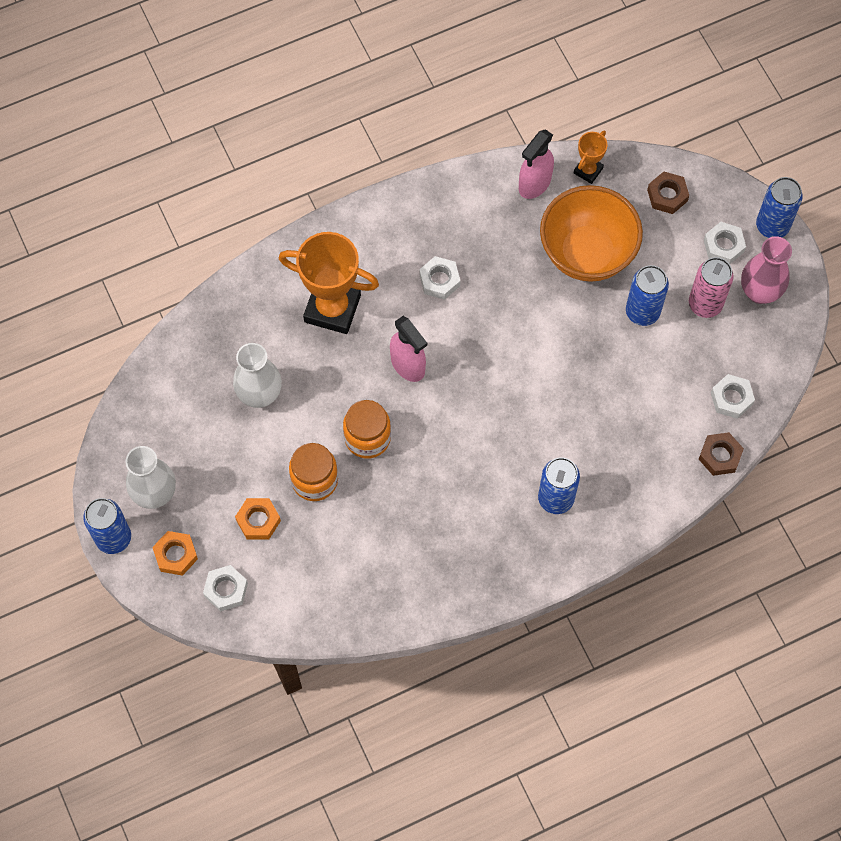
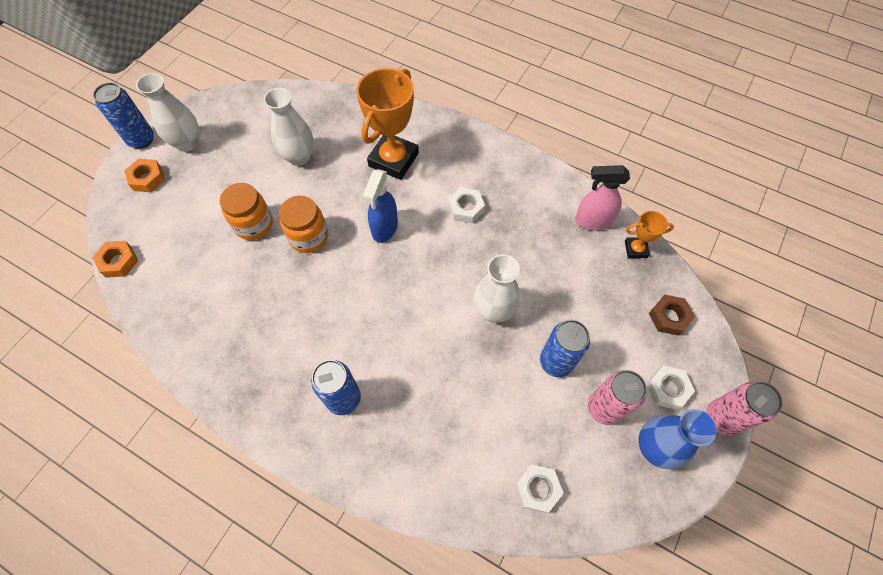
camera: 55 degrees right, 5 degrees down
(226, 590) = (135, 221): white nut -> none
(258, 520) = (201, 209): orange nut -> orange nut (119, 262)
(332, 308) = (393, 160): orange trophy -> orange trophy turned 45 degrees clockwise
(408, 365) = (384, 228): pink spray bottle -> blue spray bottle
(561, 327) = (494, 310): none -> white vase
(587, 253) = (569, 290): orange bowl -> none
(720, 456) = (476, 515): brown nut -> none
(759, 292) = (654, 447): pink vase -> blue vase
(772, 226) = (721, 418): blue can -> pink can

